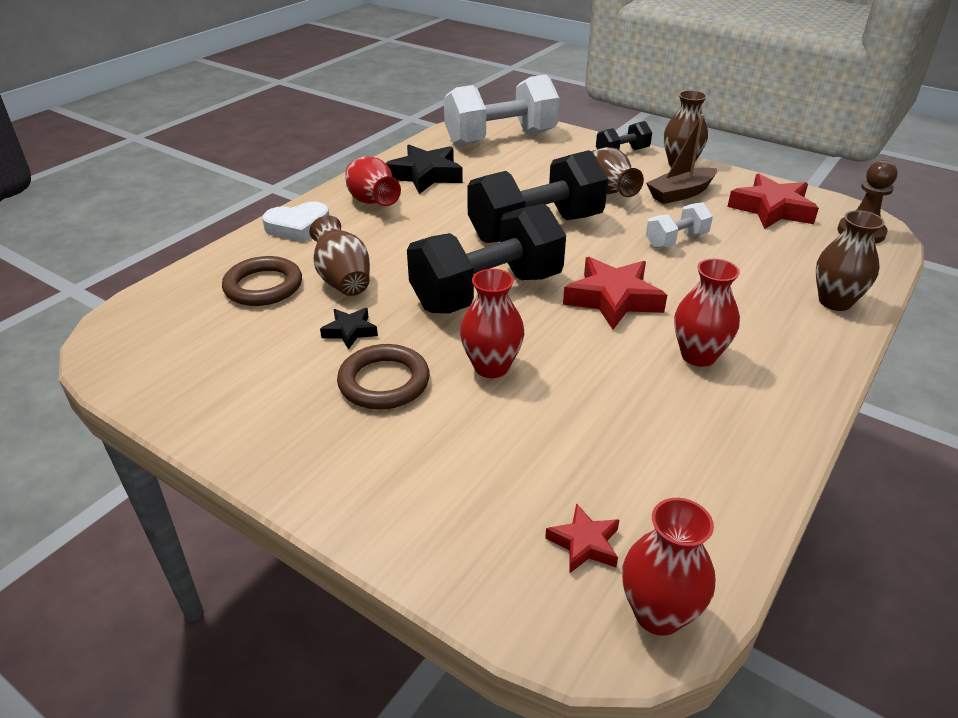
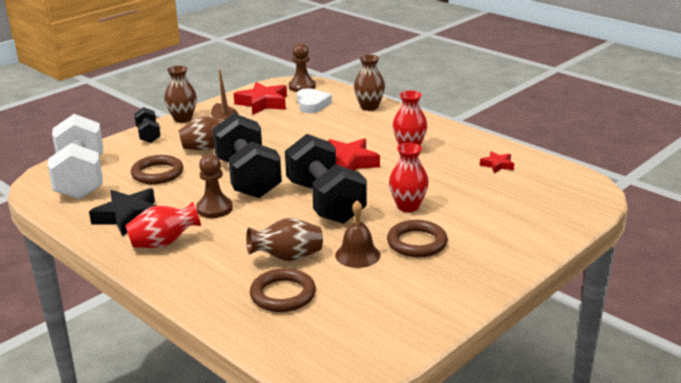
camera: 80 degrees left, 10 degrees down
(298, 227) = (189, 280): white heart -> white heart (312, 104)
(350, 331) = (357, 255): black star -> brown bell
(452, 218) = (214, 209): none -> brown pawn
(527, 173) = (157, 173): none -> brown ring
(584, 543) = (545, 194): red star -> red star (497, 165)
(658, 613) = (582, 182): red vase -> none
(676, 240) = (287, 135): white dumbbell -> none

